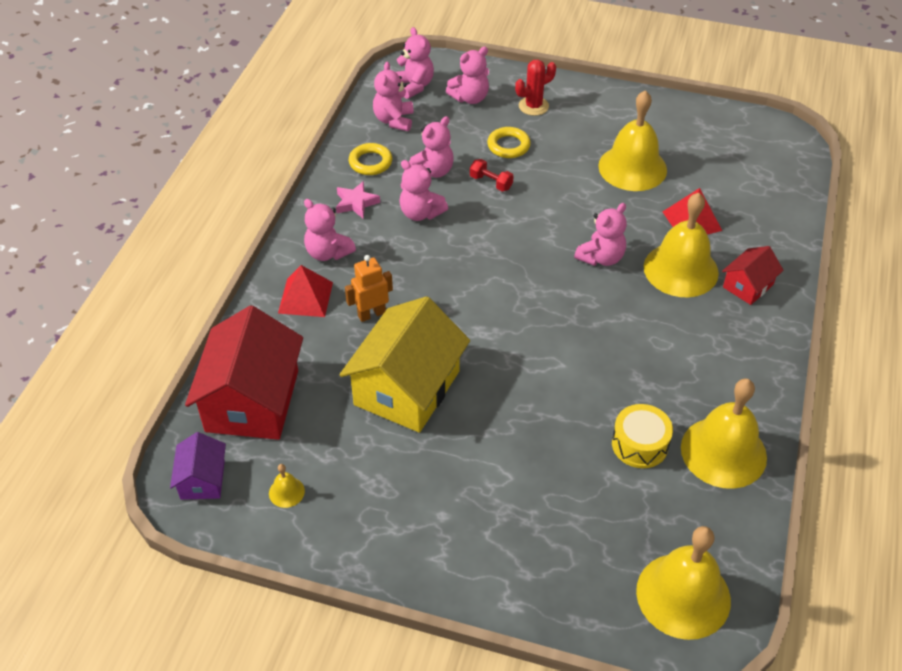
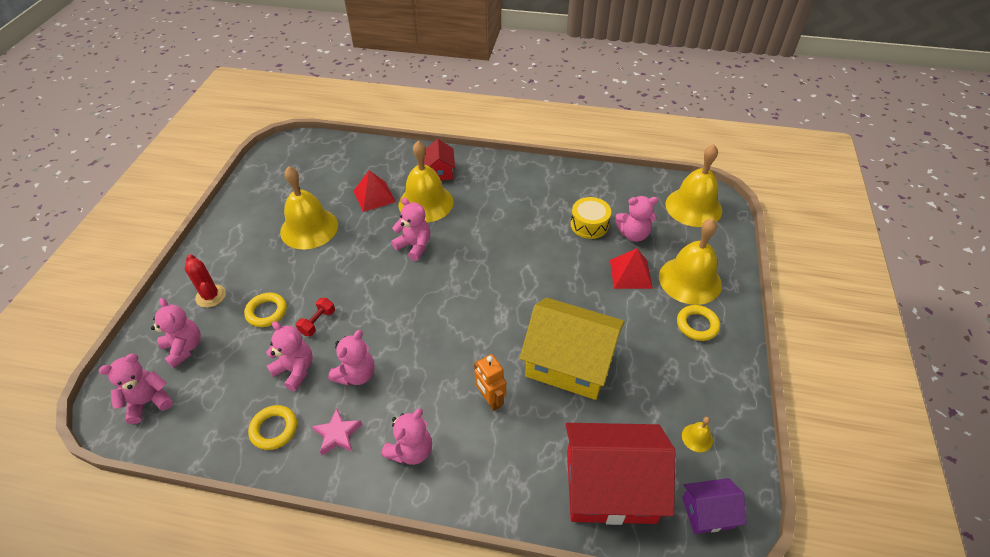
camera: 95 degrees left, 0 degrees up
(305, 297) = (474, 461): red pyramid -> red pyramid (630, 274)
(394, 120) = (206, 415): pink teddy bear -> pink teddy bear (633, 234)
(444, 535) = (697, 325): none -> yellow ring
(723, 452) = (585, 187): yellow bell -> yellow bell (690, 280)
(748, 286) = (440, 171): red house -> red house turned 45 degrees clockwise

